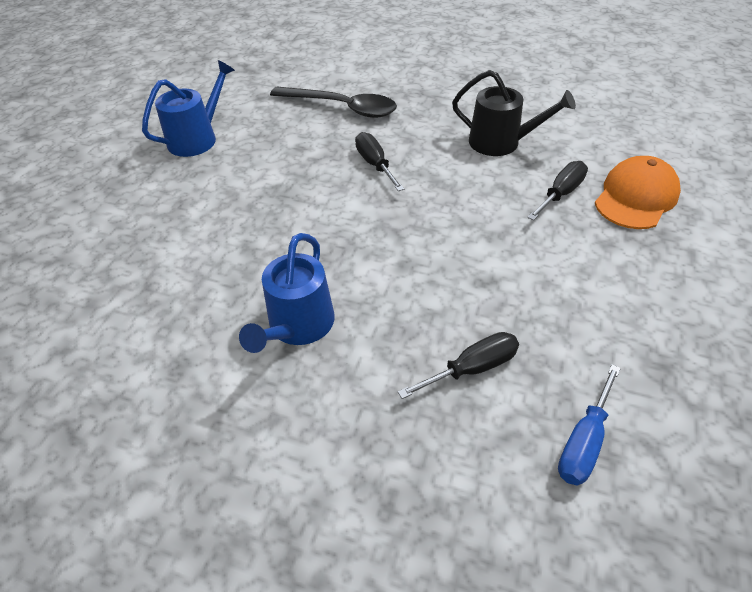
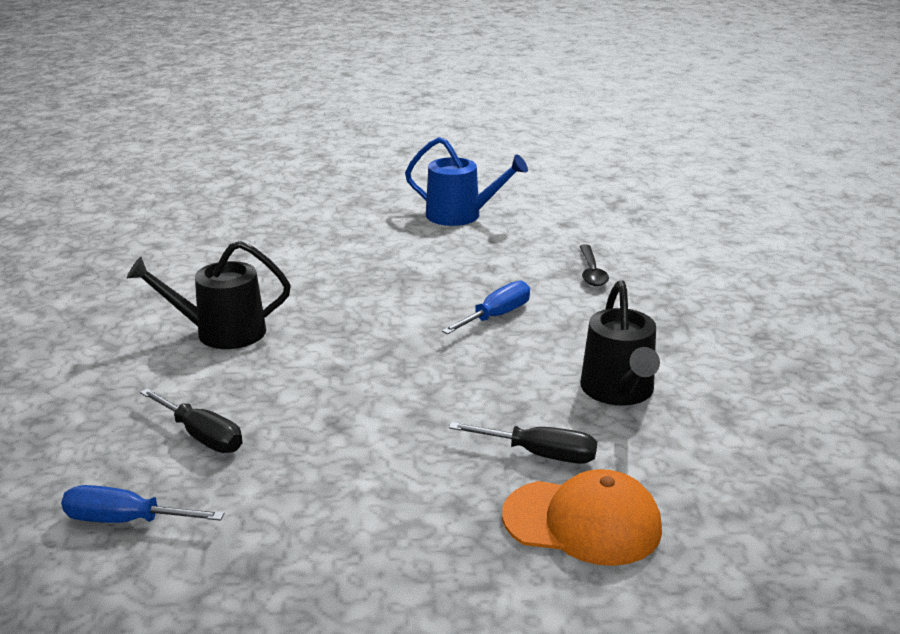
camera: 65 degrees right, 20 degrees down
(298, 326) = (222, 332): blue watering can -> black watering can
(342, 107) = (591, 272): black spoon -> black spoon, size x0.54
(375, 164) = (496, 316): black screwdriver -> blue screwdriver

